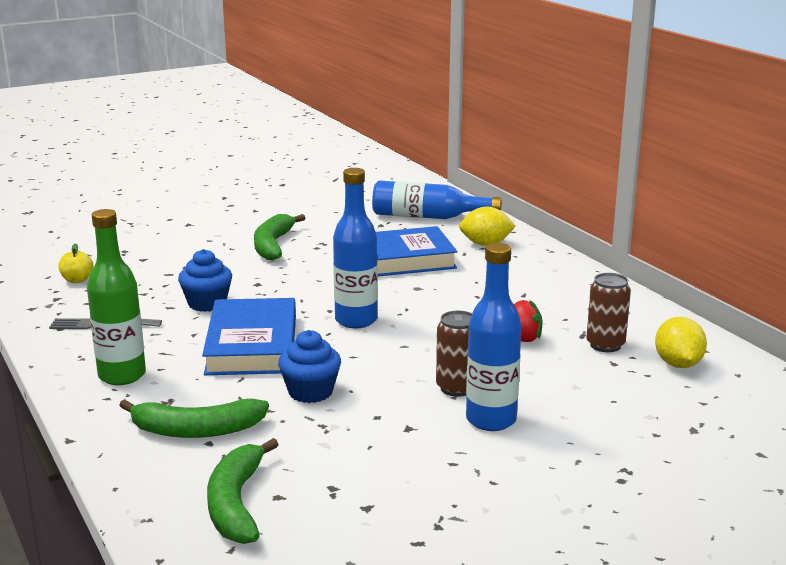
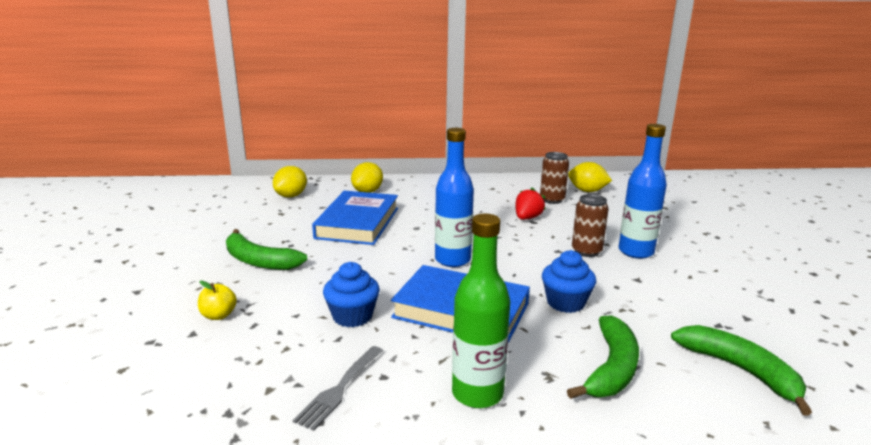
camera: 65 degrees left, 0 degrees up
(77, 280) = (192, 388): yellow apple -> yellow apple (218, 315)
(236, 503) = (740, 371): green banana -> green banana turned 150 degrees counterclockwise
(427, 217) = (291, 196): blue bottle -> yellow lemon

